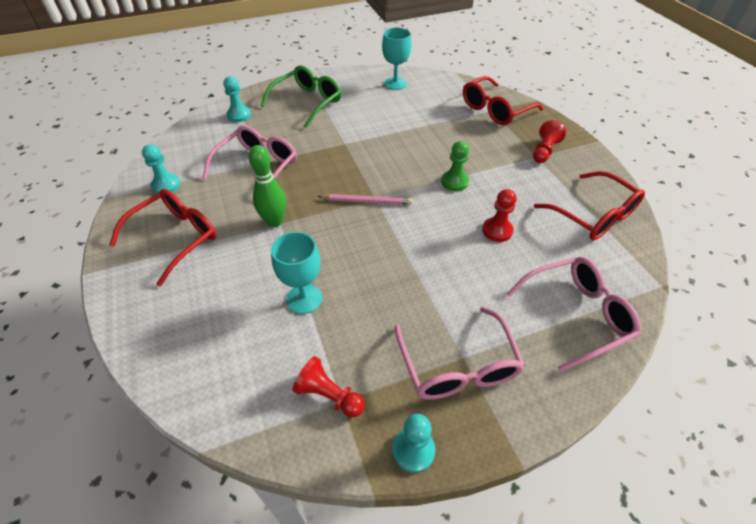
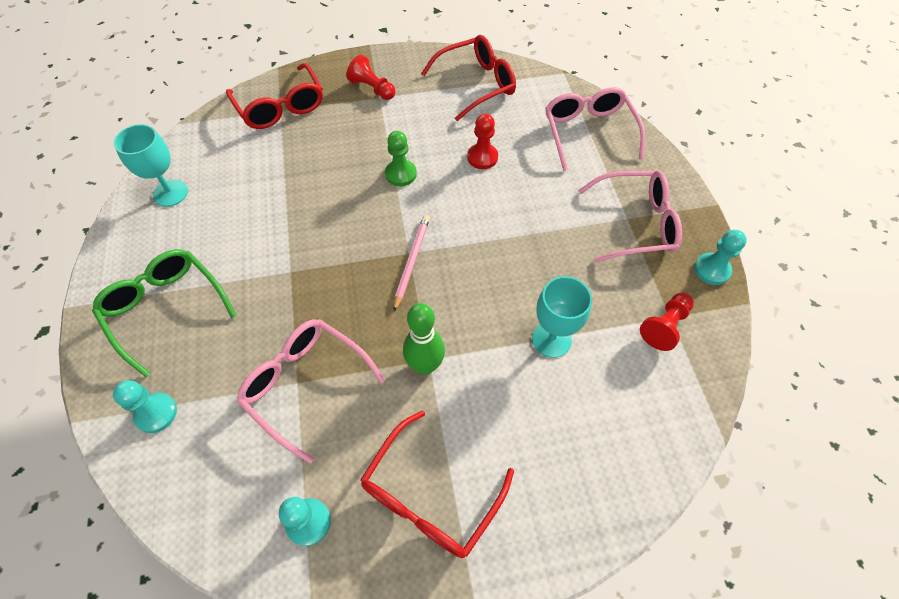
camera: 80 degrees left, 10 degrees up
(175, 238) = (431, 495): red glasses -> red glasses turned 105 degrees counterclockwise

